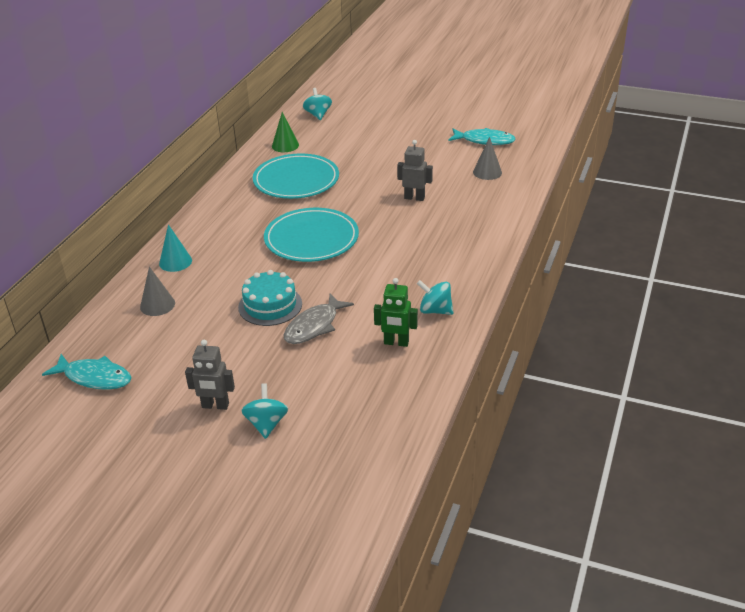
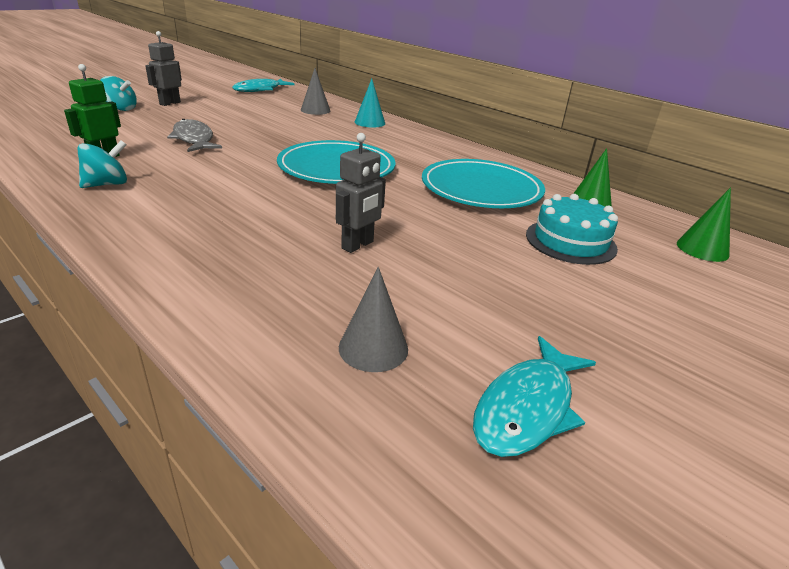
camera: 110 degrees right, 5 degrees down
(270, 305) = (252, 134): turquoise cake -> turquoise cake (570, 241)
(318, 115) = (702, 249): turquoise spinning top -> green cone

